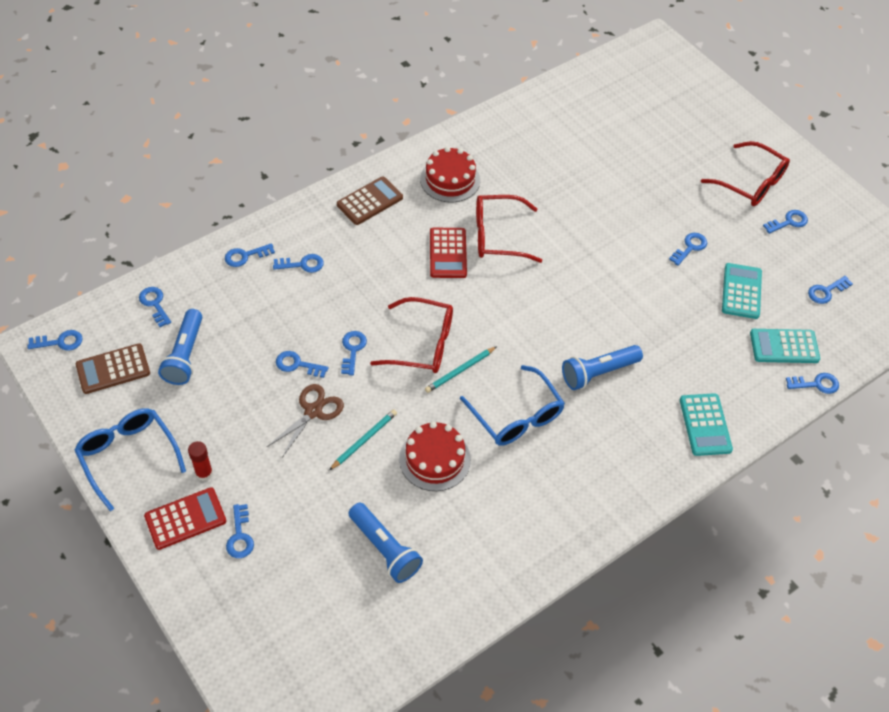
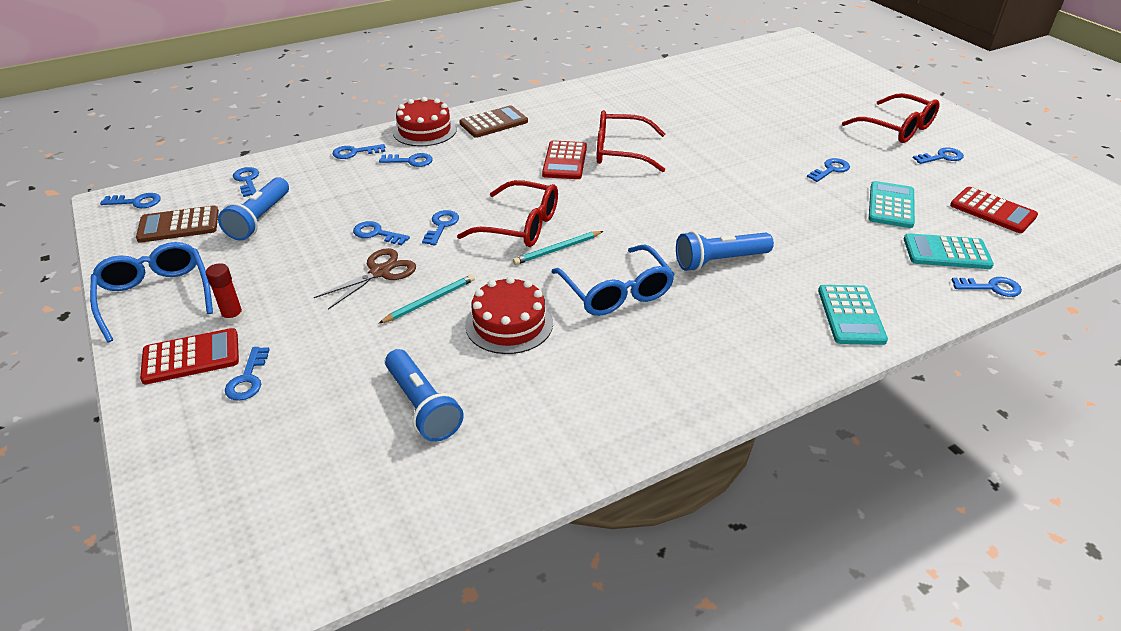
camera: 10 degrees right, 15 degrees down
(450, 179) = (578, 112): red cake -> red cake (424, 130)
(826, 291) = (992, 211): blue key -> red calculator

